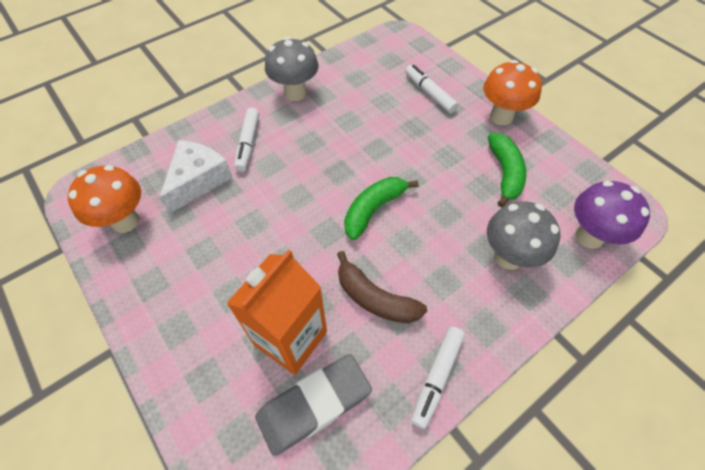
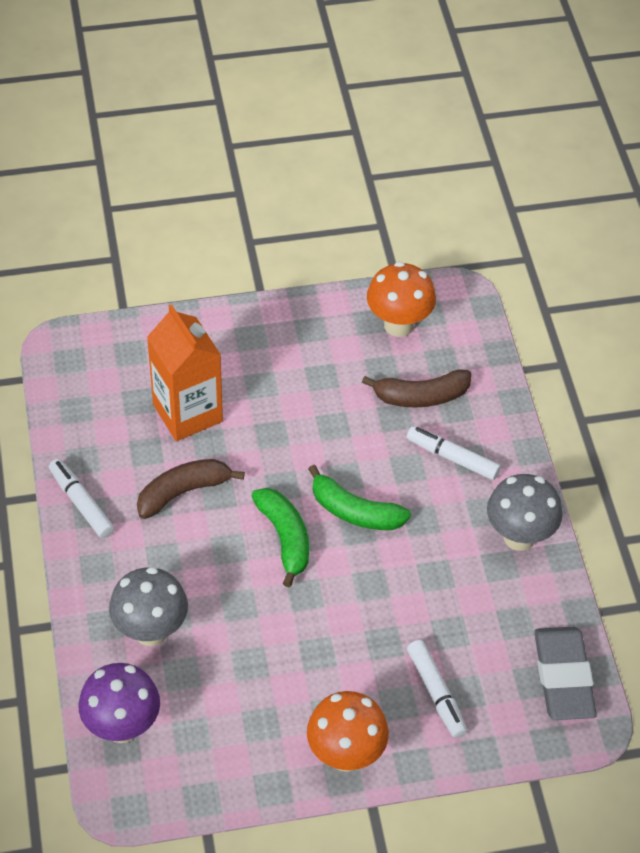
camera: 115 degrees right, 5 degrees down
(198, 180) = (420, 396): white cheese -> brown banana
(314, 405) = (120, 408): grey eraser -> grey eraser (563, 677)
(429, 93) = (436, 693): white marker -> white marker turned 75 degrees clockwise
(504, 173) = (255, 698): green banana -> green banana (354, 511)

